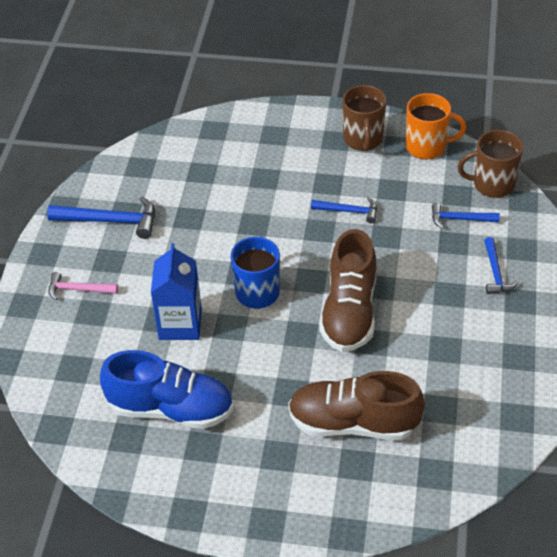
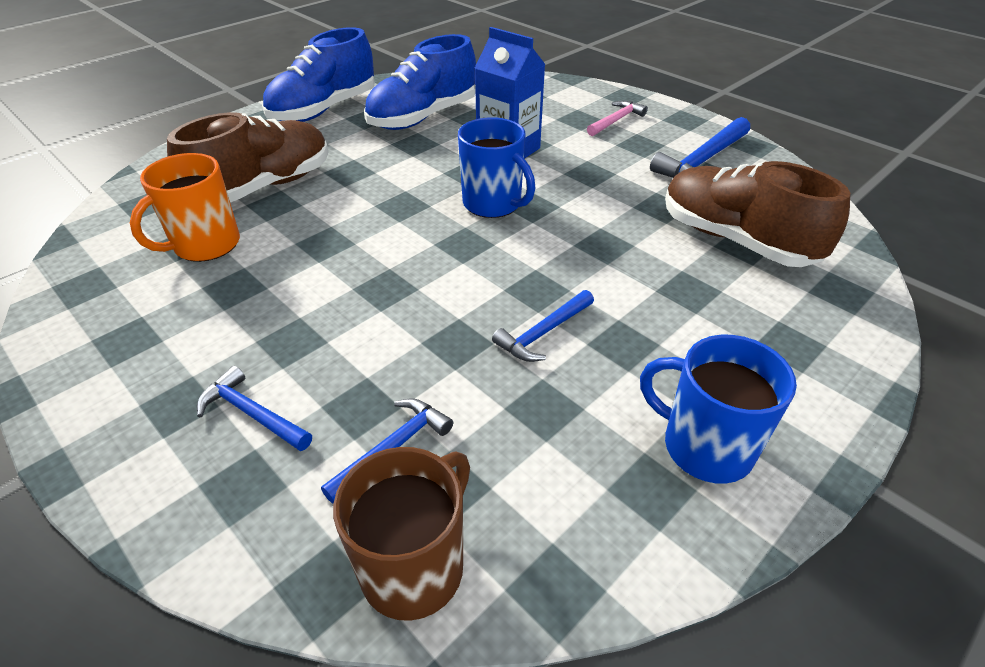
camera: 125 degrees right, 5 degrees down
(216, 488) = (324, 110): none -> blue shoe
(349, 312) = (382, 247): brown shoe -> brown shoe (735, 240)
(363, 139) = (704, 446): brown mug -> blue mug
(427, 147) = (612, 534): orange mug -> orange mug (205, 245)

